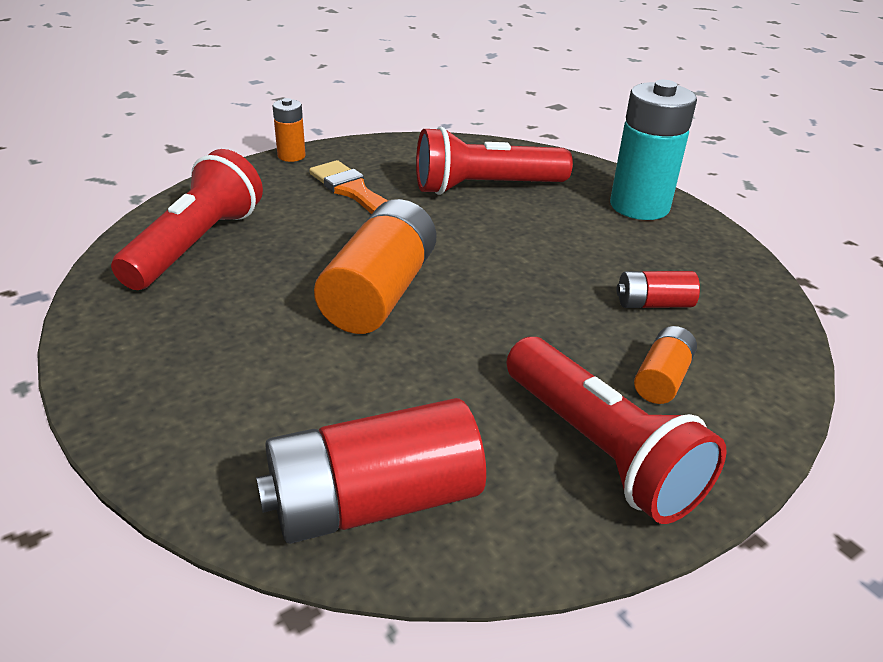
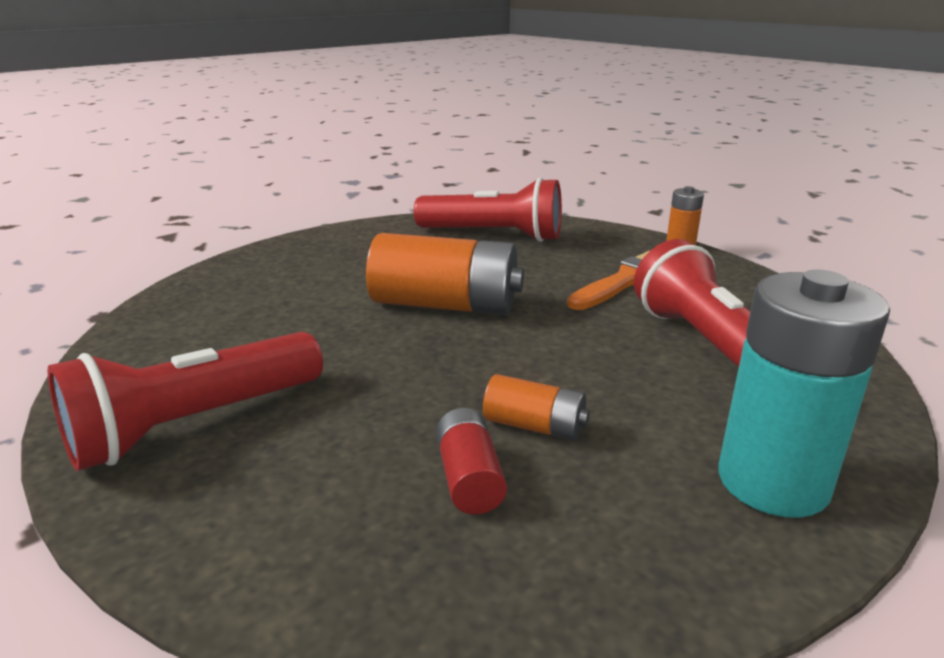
camera: 85 degrees right, 10 degrees down
(373, 501) = (176, 324): red battery -> none
(662, 378) = (302, 474): orange battery -> orange battery (534, 426)

